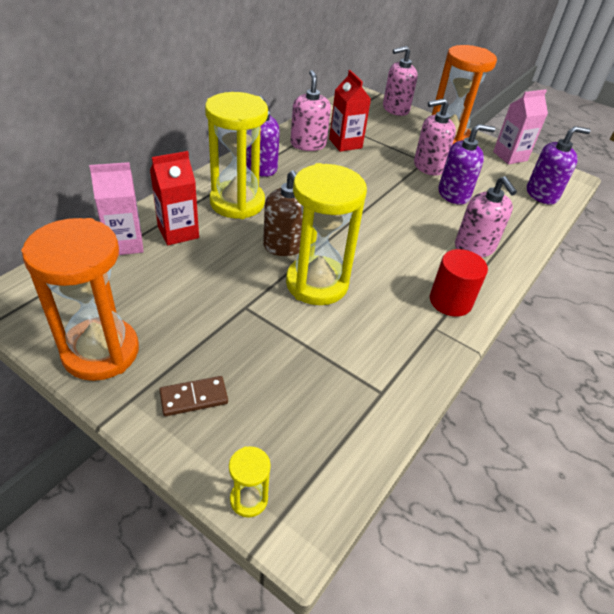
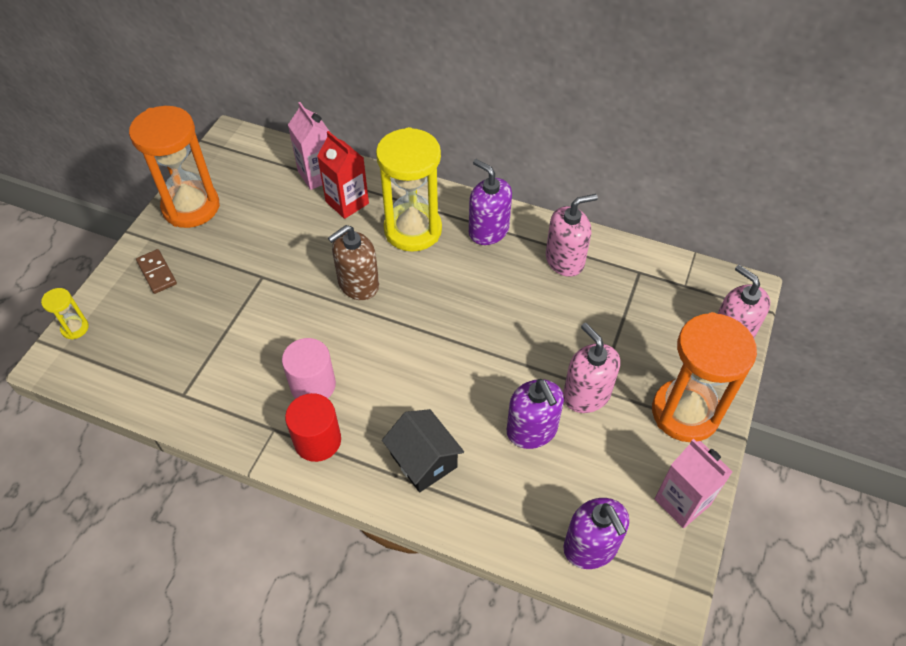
camera: 80 degrees right, 10 degrees up
(317, 283) = (309, 321): yellow hourglass -> none
(345, 143) = (590, 296): red carton -> none
(391, 294) = (313, 385): none -> pink cylinder
(474, 247) = (423, 460): pink soap dispenser -> black house

